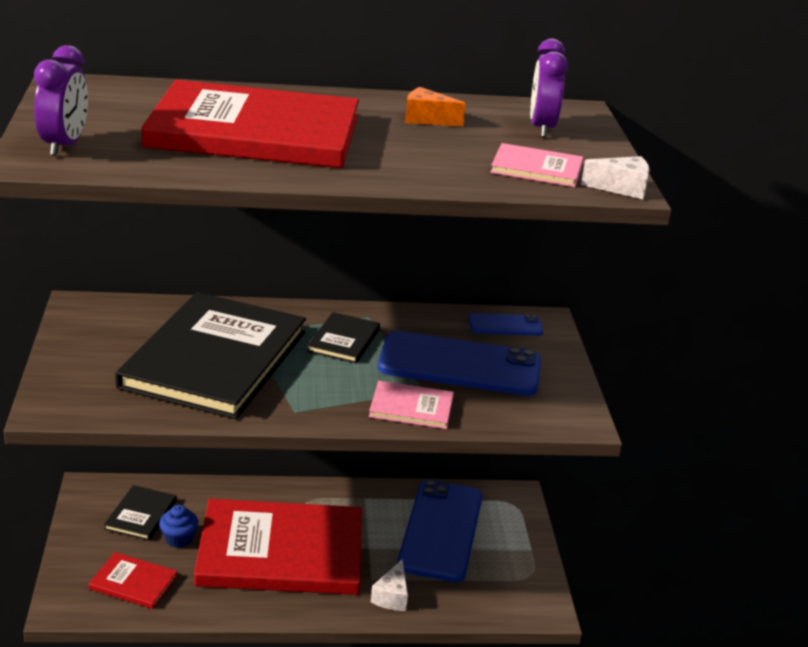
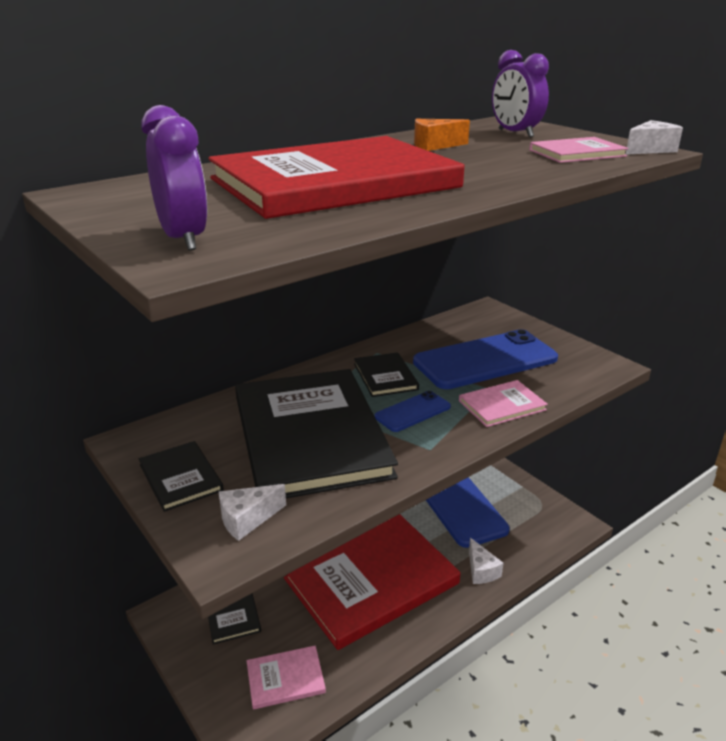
camera: 30 degrees left, 0 degrees up
(84, 346) = (180, 477): none -> black book
(94, 395) = (247, 519): none -> white cheese
(133, 582) = (285, 678): red book -> pink book
(179, 539) = (283, 615): blue cupcake -> none
(505, 325) = (471, 322): blue phone -> blue phone (413, 412)

